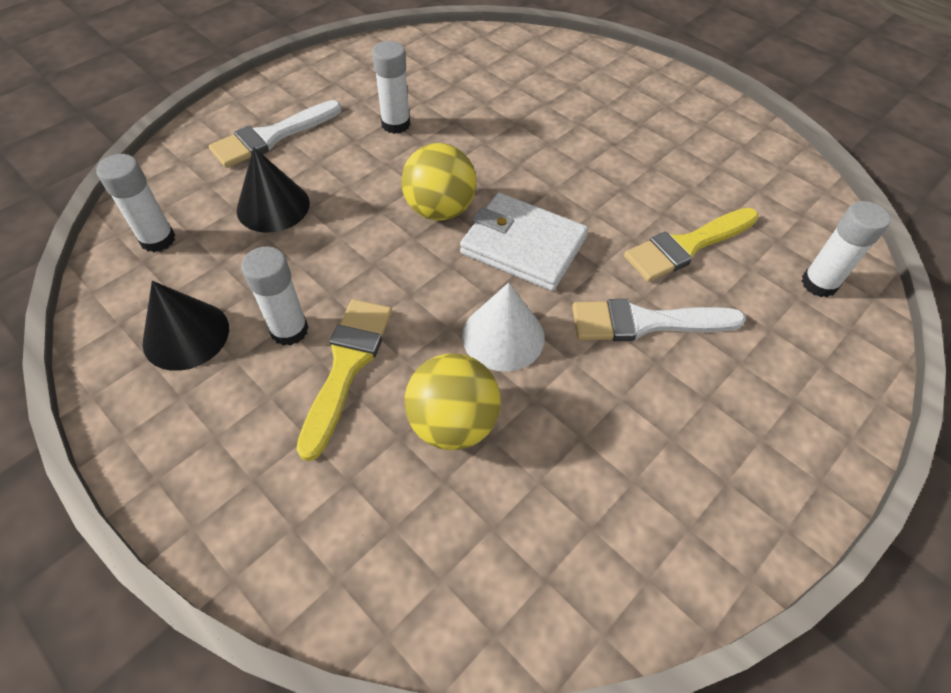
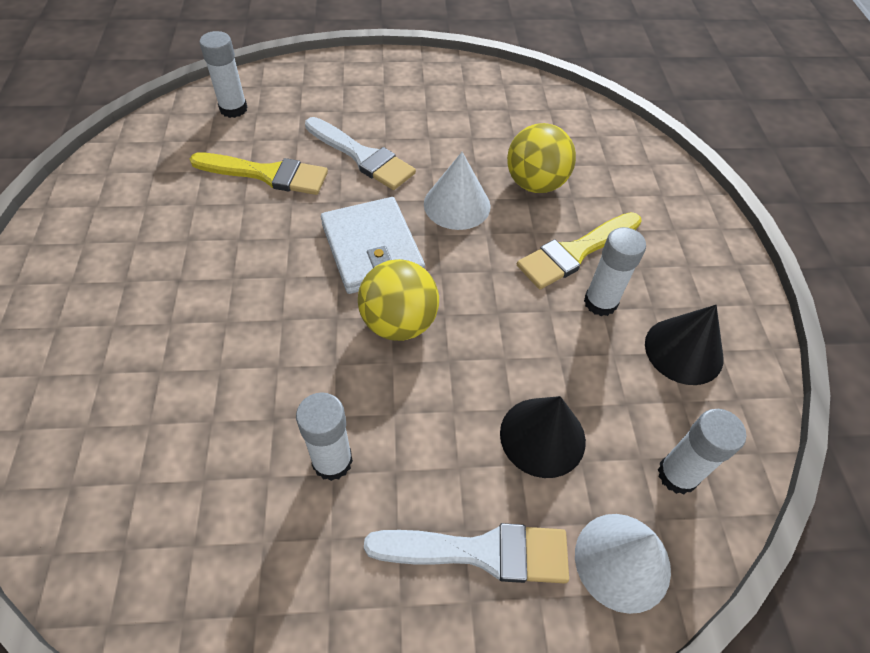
camera: 140 degrees left, 0 degrees up
(179, 177) = (622, 561): none -> white cone

